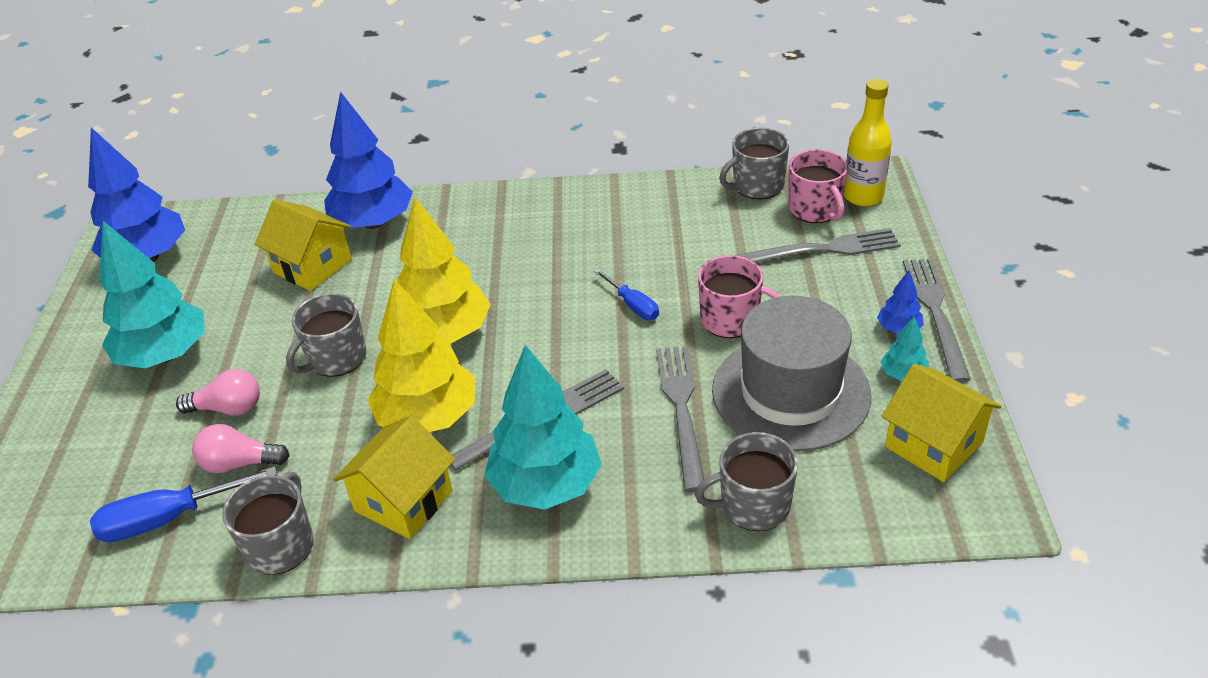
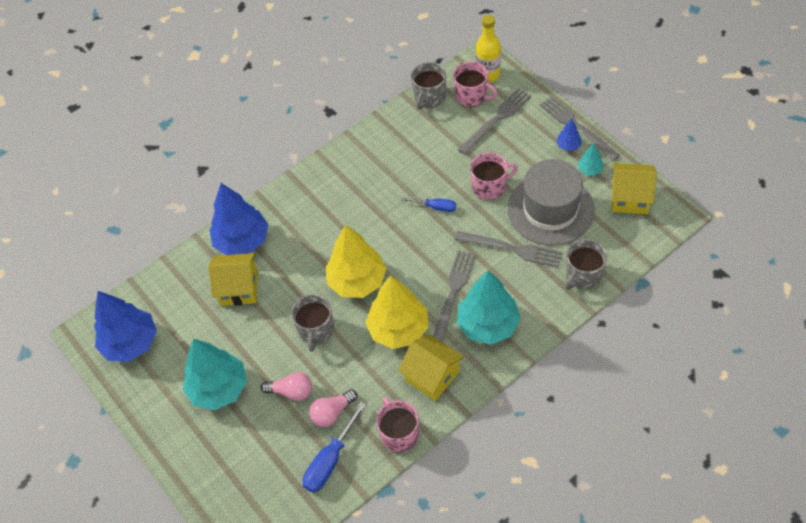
camera: 35 degrees left, 15 degrees up
(228, 408) = (291, 391): pink light bulb -> pink light bulb turned 45 degrees clockwise
(281, 545) = (399, 433): grey mug -> pink mug
(403, 501) = (432, 375): yellow house -> yellow house turned 45 degrees counterclockwise
(681, 410) = (511, 249): grey fork -> grey fork turned 150 degrees clockwise

